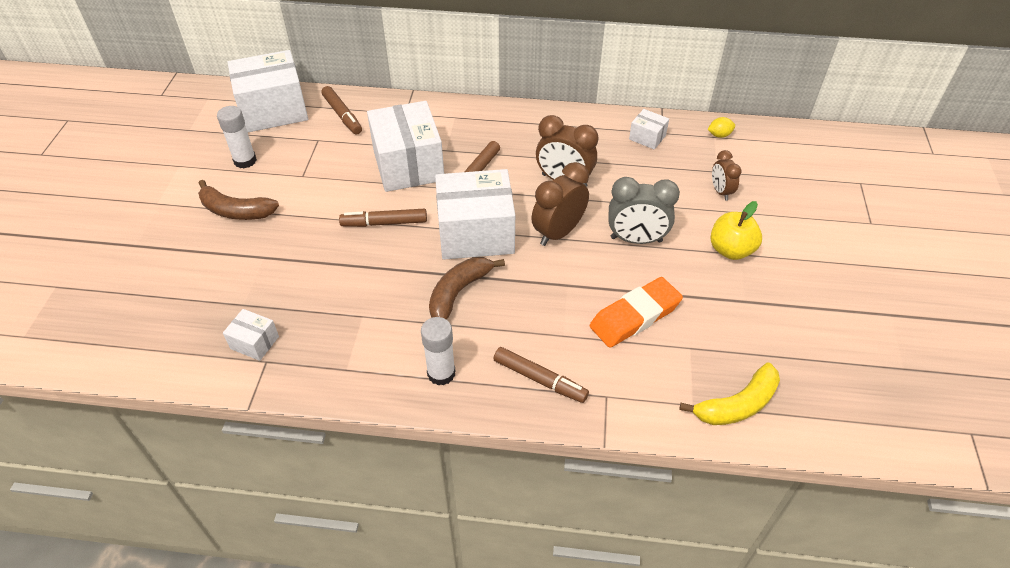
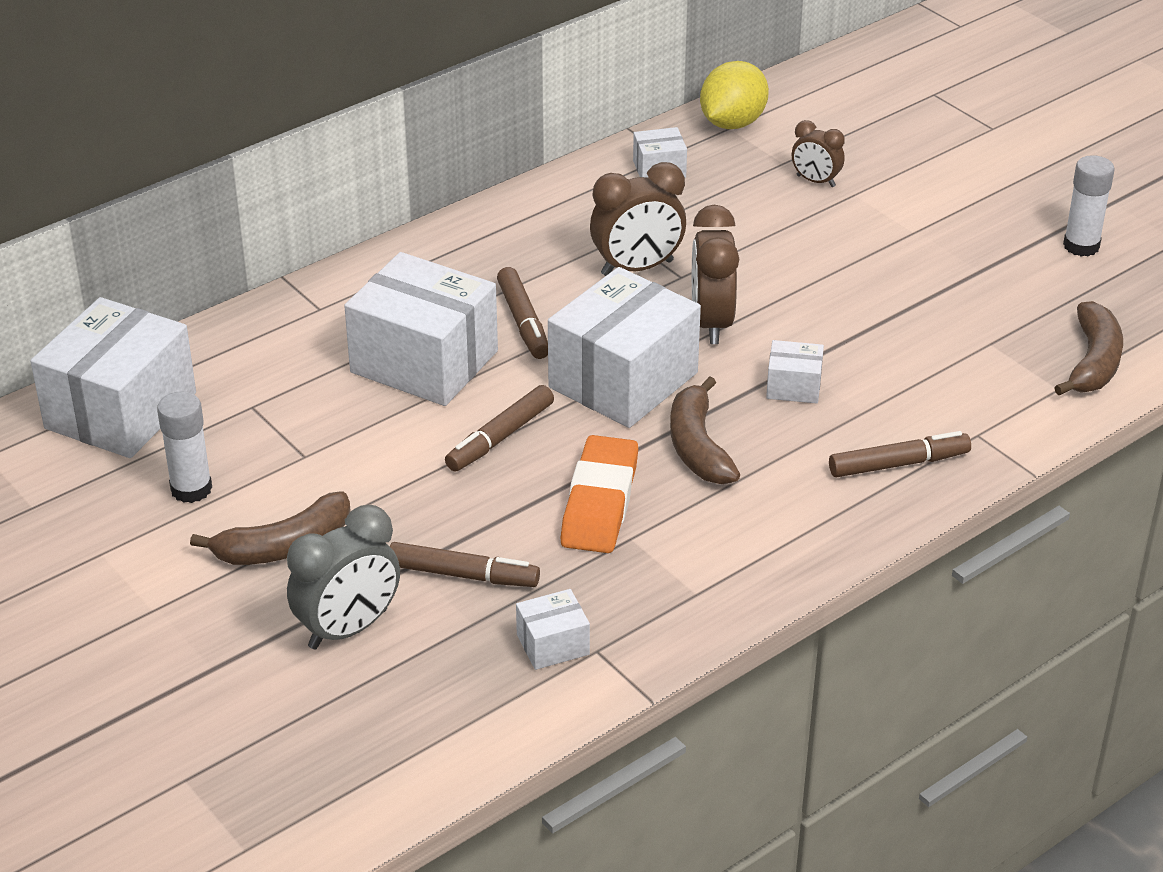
camera: 45 degrees left, 10 degrees down
(342, 115) = (235, 359): brown marker -> brown marker (463, 575)
(441, 373) = (798, 527): white glue stick -> white glue stick (1081, 246)
(549, 295) = (793, 386): none -> white box
(635, 316) = (903, 350): orange eraser -> orange eraser (600, 502)
(636, 239) = (800, 279): grey clock -> grey clock (348, 629)
(719, 135) = (732, 123): yellow lemon -> yellow lemon, size x2.10
(730, 250) = (904, 232): yellow apple -> none
(737, 405) = (1093, 362): yellow banana -> brown banana

